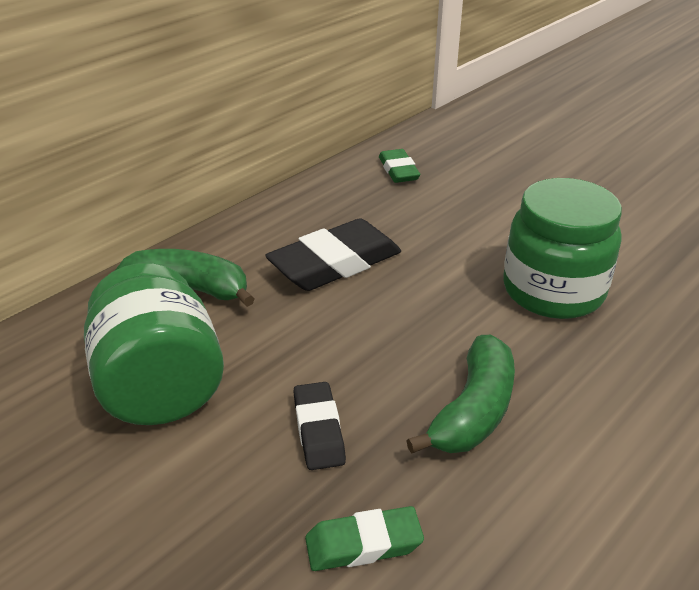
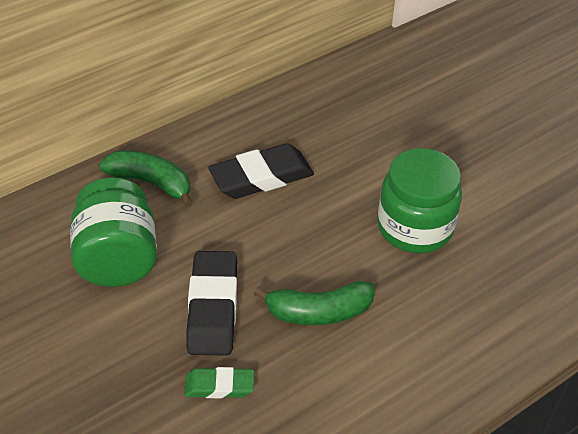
camera: 10 degrees right, 10 degrees up
(319, 430) = (213, 308): black eraser -> black eraser, size x1.75
(398, 170) = (339, 93): green eraser -> none
(473, 411) = (319, 312): green banana -> green banana turned 45 degrees clockwise

